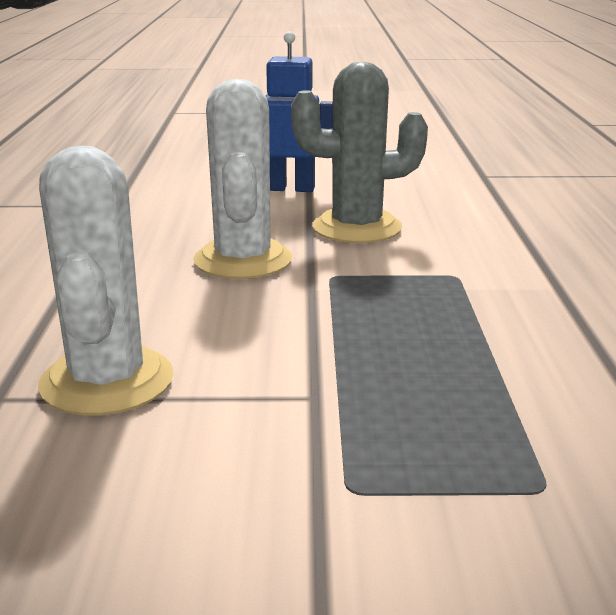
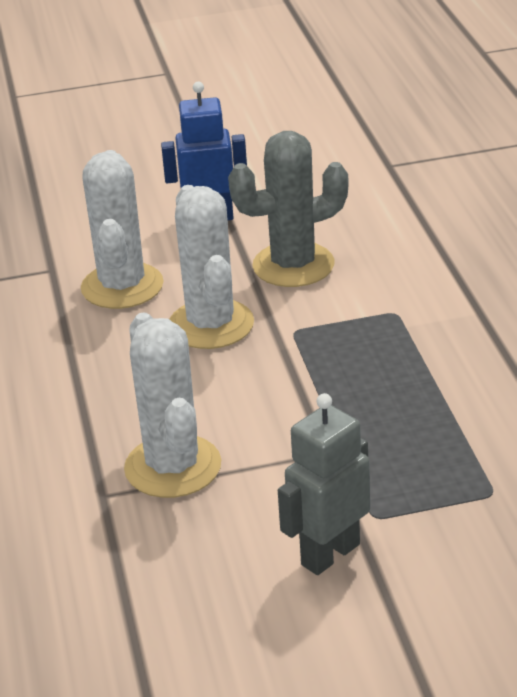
camera: 10 degrees left, 10 degrees up
(172, 222) = (122, 286): none -> white cactus
(256, 532) = (329, 554): none -> grey robot

